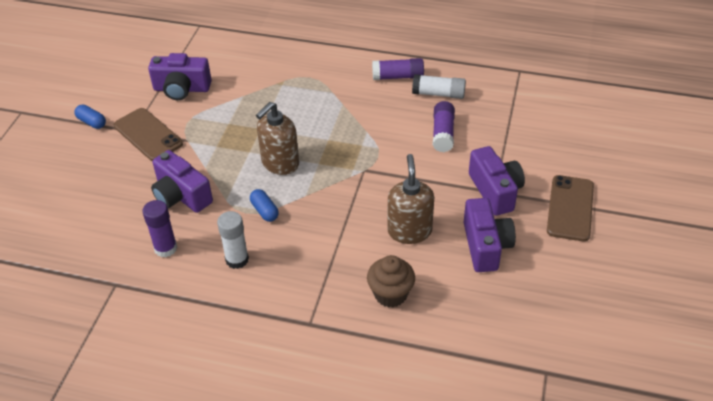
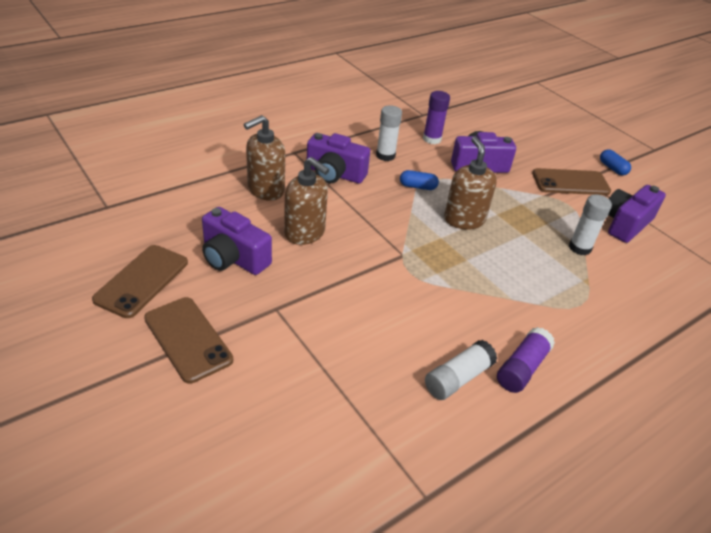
camera: 125 degrees right, 5 degrees down
(91, 122) = (612, 168): blue capsule -> blue capsule turned 75 degrees clockwise
(243, 98) = (579, 248): none -> white glue stick
(390, 294) = (265, 190): brown cupcake -> brown soap dispenser
(443, 133) = (391, 333): purple glue stick -> none
(495, 191) = (276, 308): purple camera -> purple camera (334, 174)
(569, 271) = (142, 281): none -> brown phone

